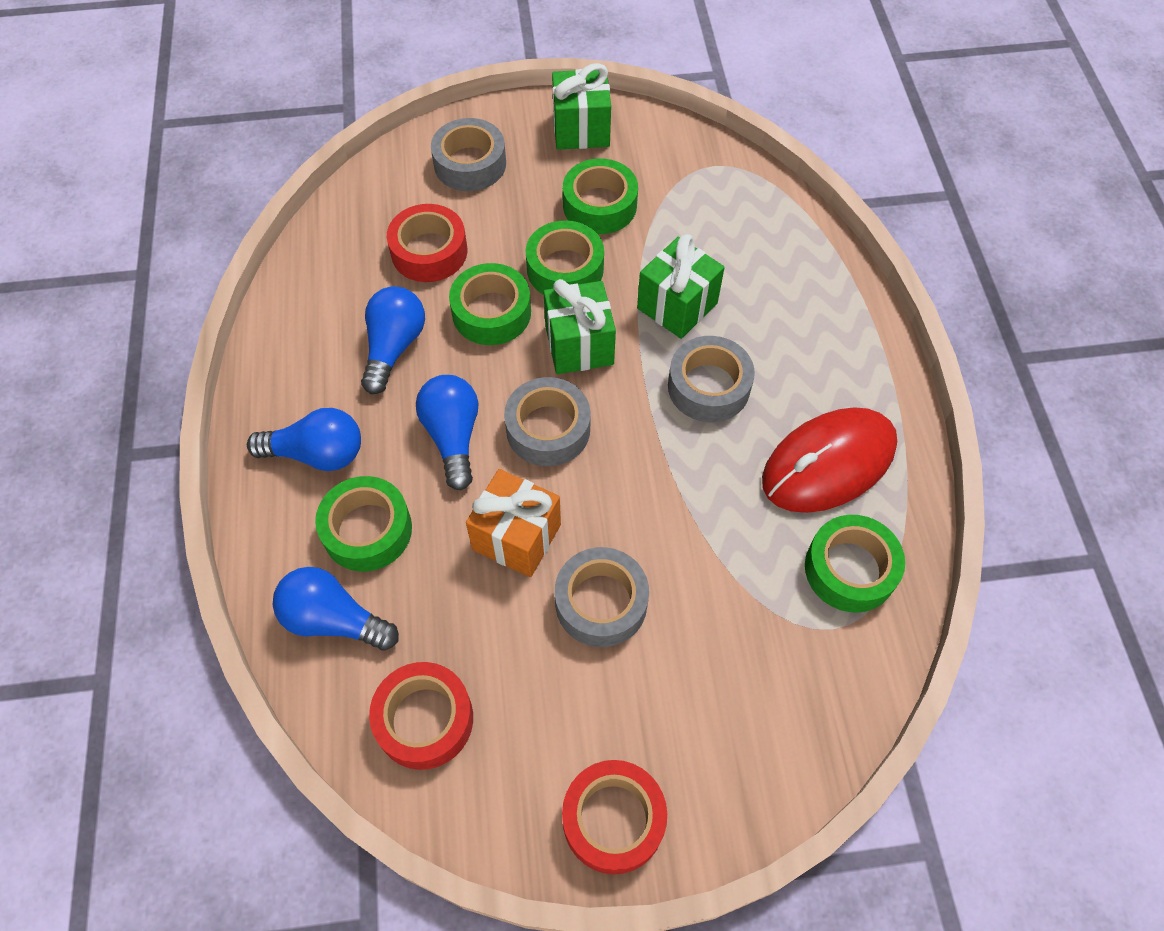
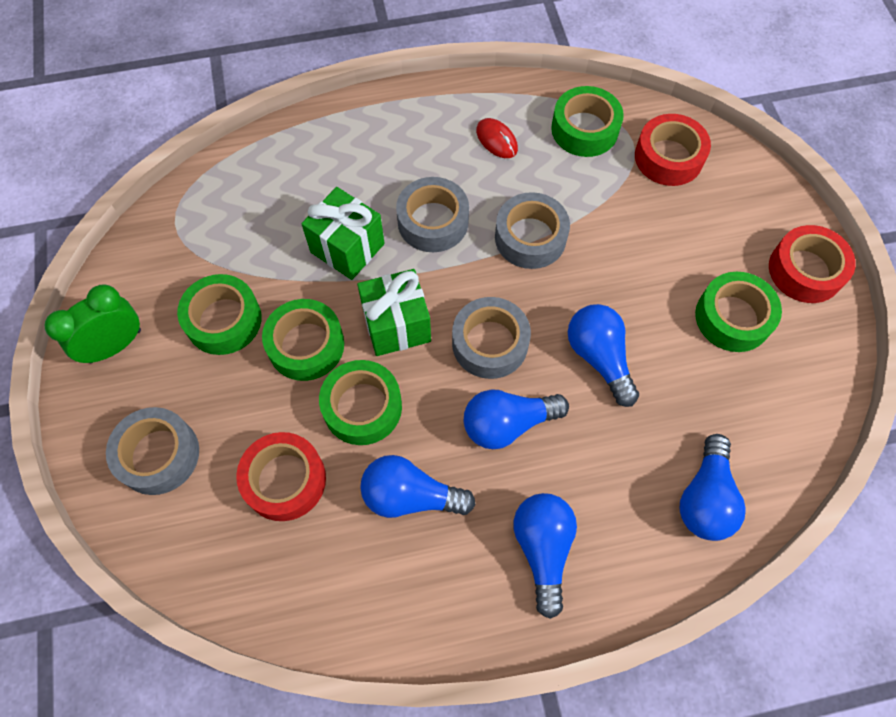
camera: 95 degrees left, 5 degrees up
(367, 530) = (615, 485): green tape -> green tape (733, 317)
(424, 719) = (770, 408): red tape -> red tape (668, 157)
(516, 537) = (599, 357): orange gift -> blue light bulb
(581, 130) = (115, 346): green gift -> green clock
(601, 602) = (645, 289): grey tape -> grey tape (530, 237)
(828, 463) = (496, 140): red mouse -> red mouse, size x0.44

